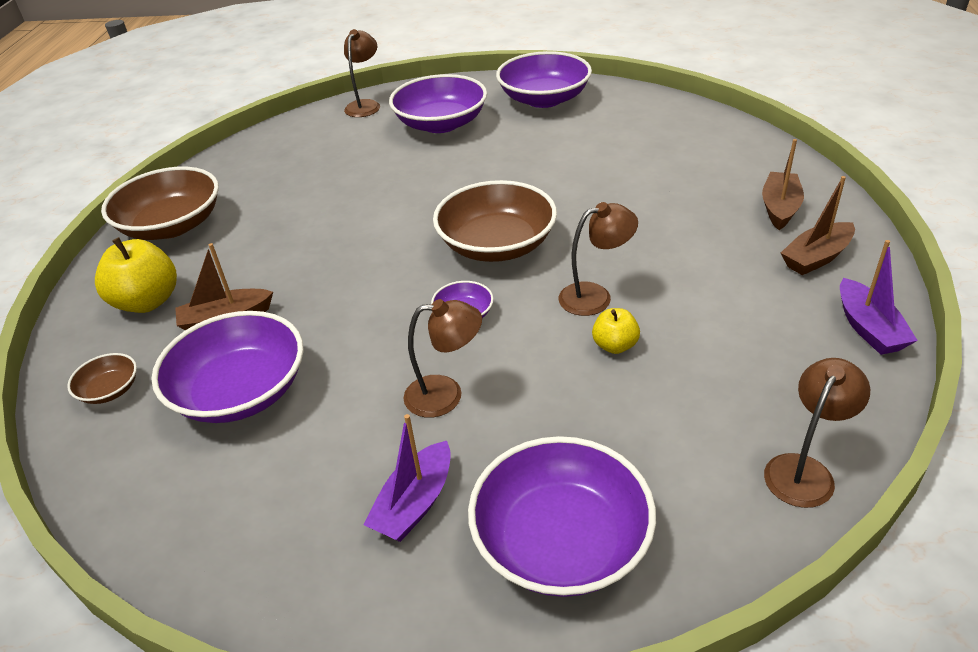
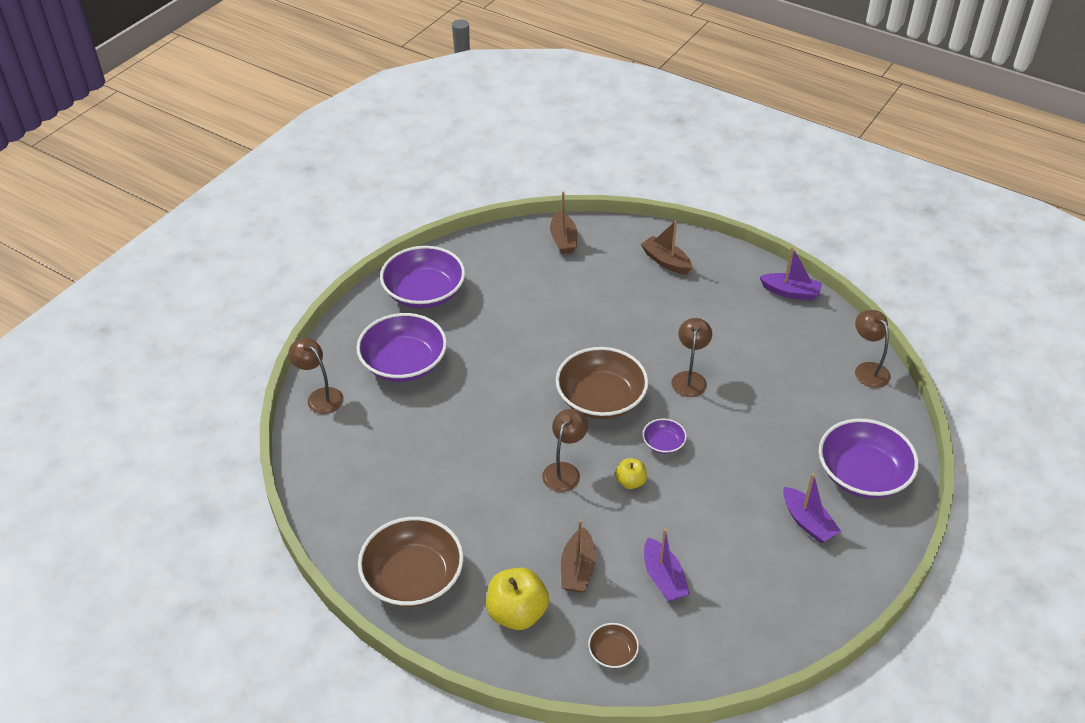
camera: 65 degrees left, 5 degrees up
(241, 391) = (663, 578): purple bowl -> purple boat
(446, 395) = (732, 479): brown lamp -> brown lamp (564, 471)
(615, 345) = (738, 391): yellow apple -> yellow apple (630, 482)
(816, 257) = (722, 275): brown boat -> brown boat (563, 240)

